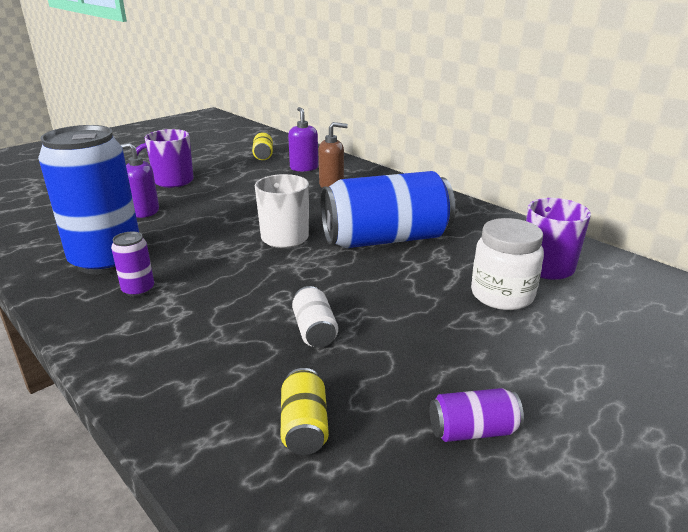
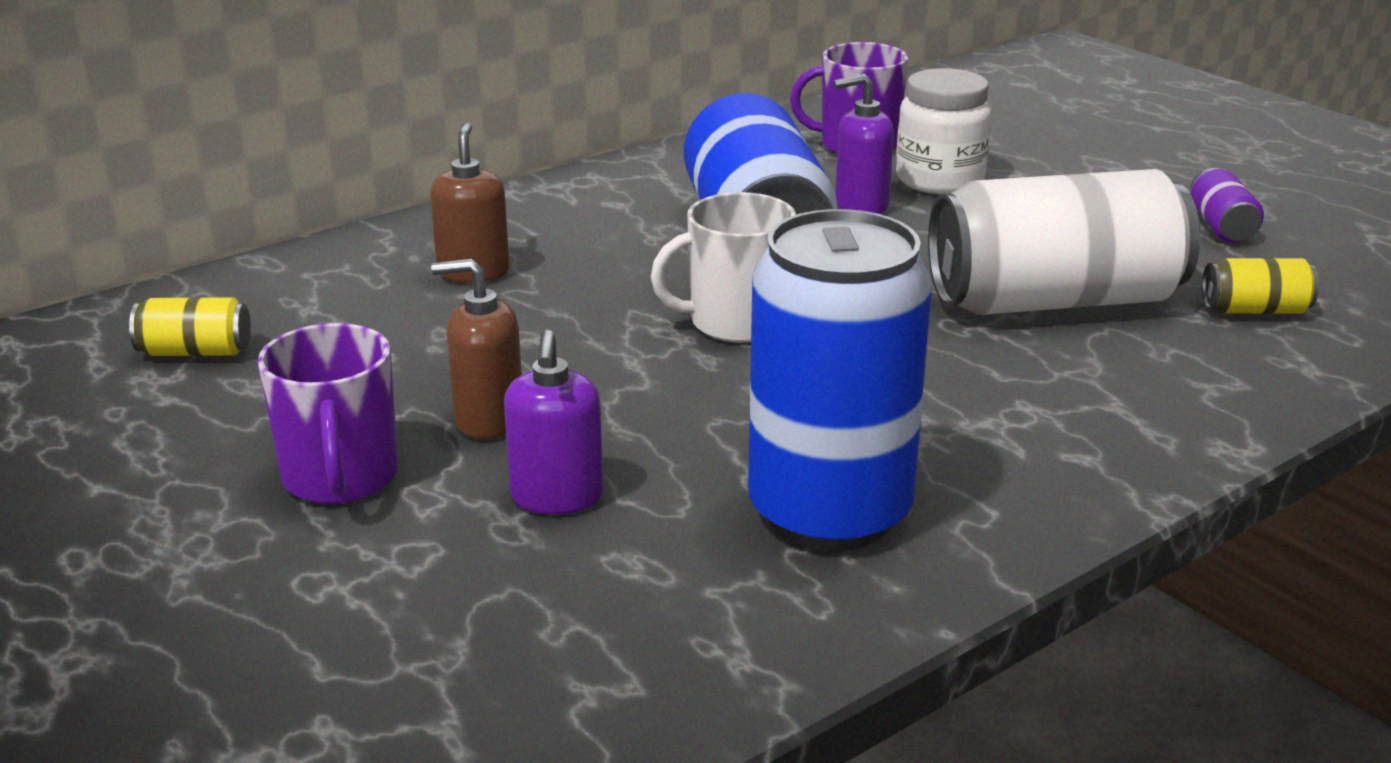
camera: 85 degrees left, 0 degrees up
(138, 290) = (954, 458): purple can -> none
(205, 197) = (488, 420): none -> brown soap dispenser
(304, 168) = (337, 299): purple soap dispenser -> purple soap dispenser (861, 205)
(314, 330) = (1054, 301): white can -> white can, size x2.40

